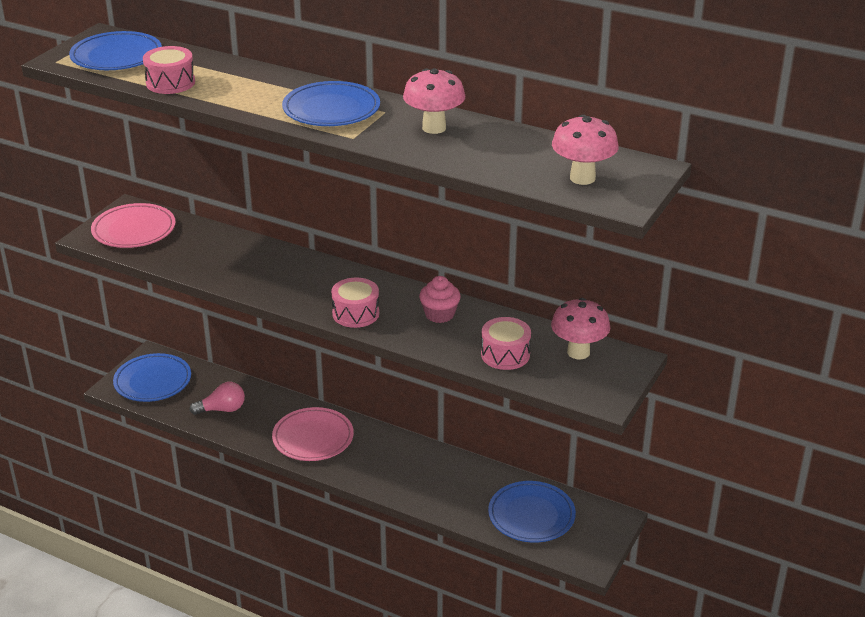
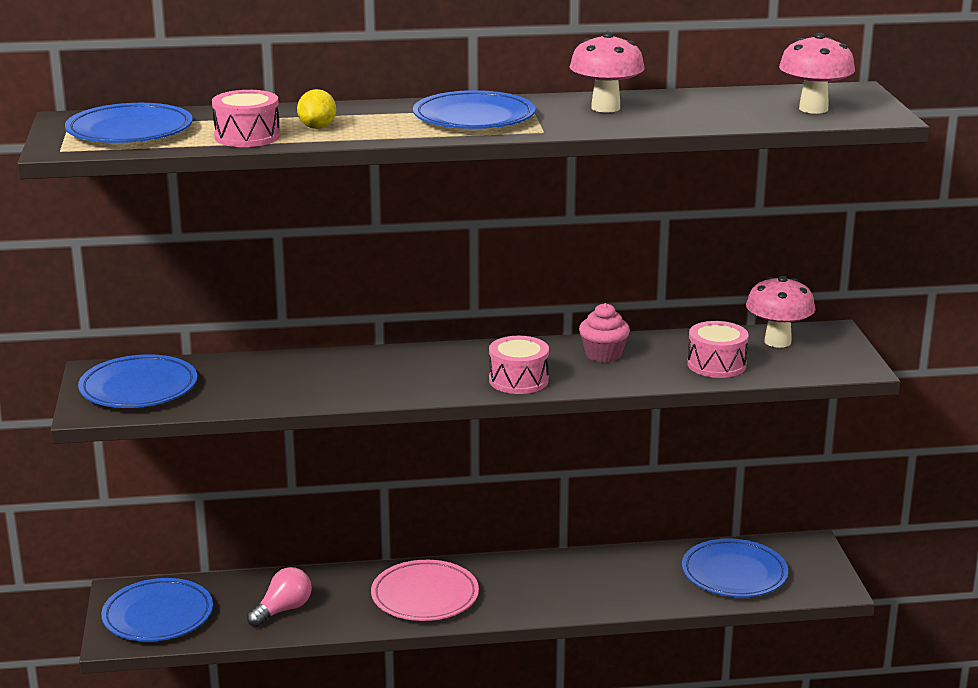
camera: 35 degrees left, 10 degrees down
(134, 230) = (138, 388): pink plate -> blue plate
(223, 87) = (317, 127): none -> yellow lemon

